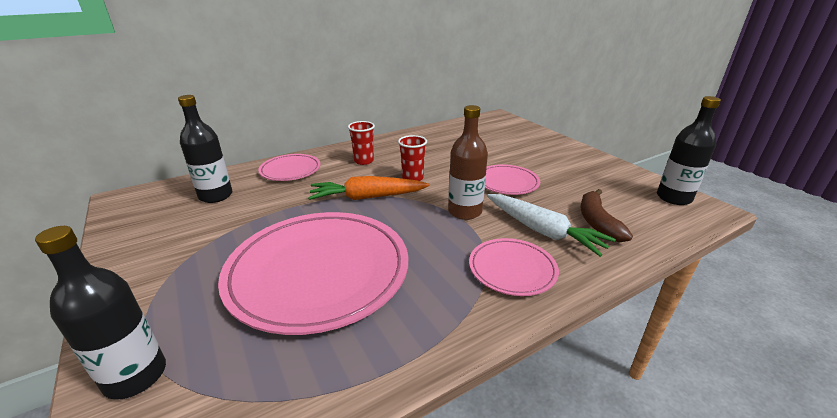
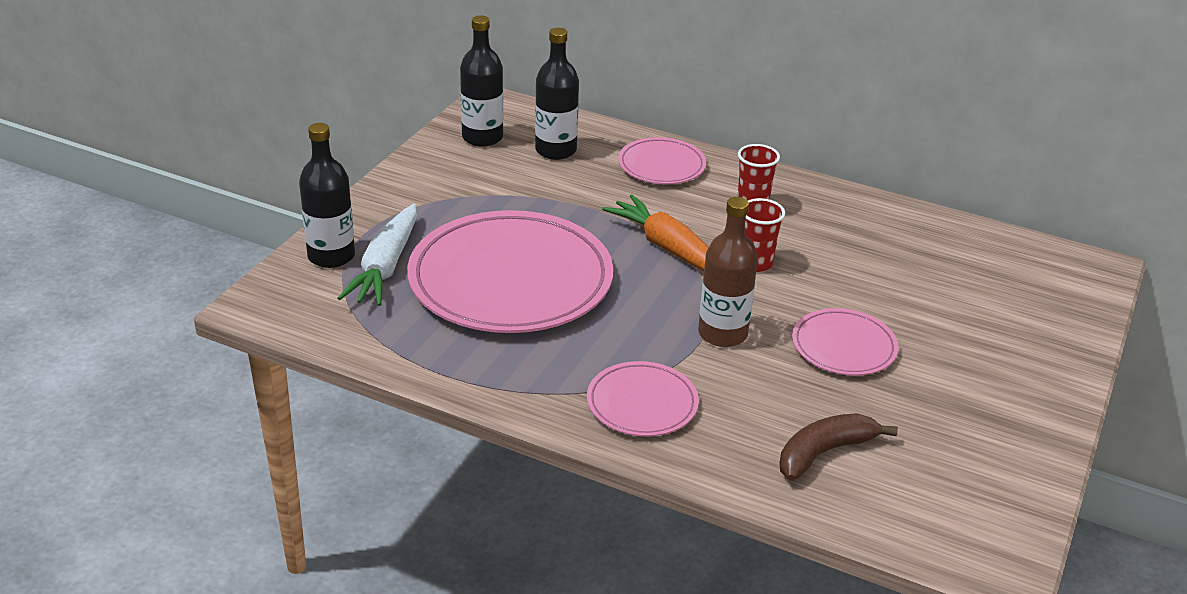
camera: 55 degrees right, 5 degrees up
(542, 231) = (747, 409): white carrot -> white carrot (385, 267)
(673, 198) = (996, 523): black bottle -> black bottle (482, 137)

